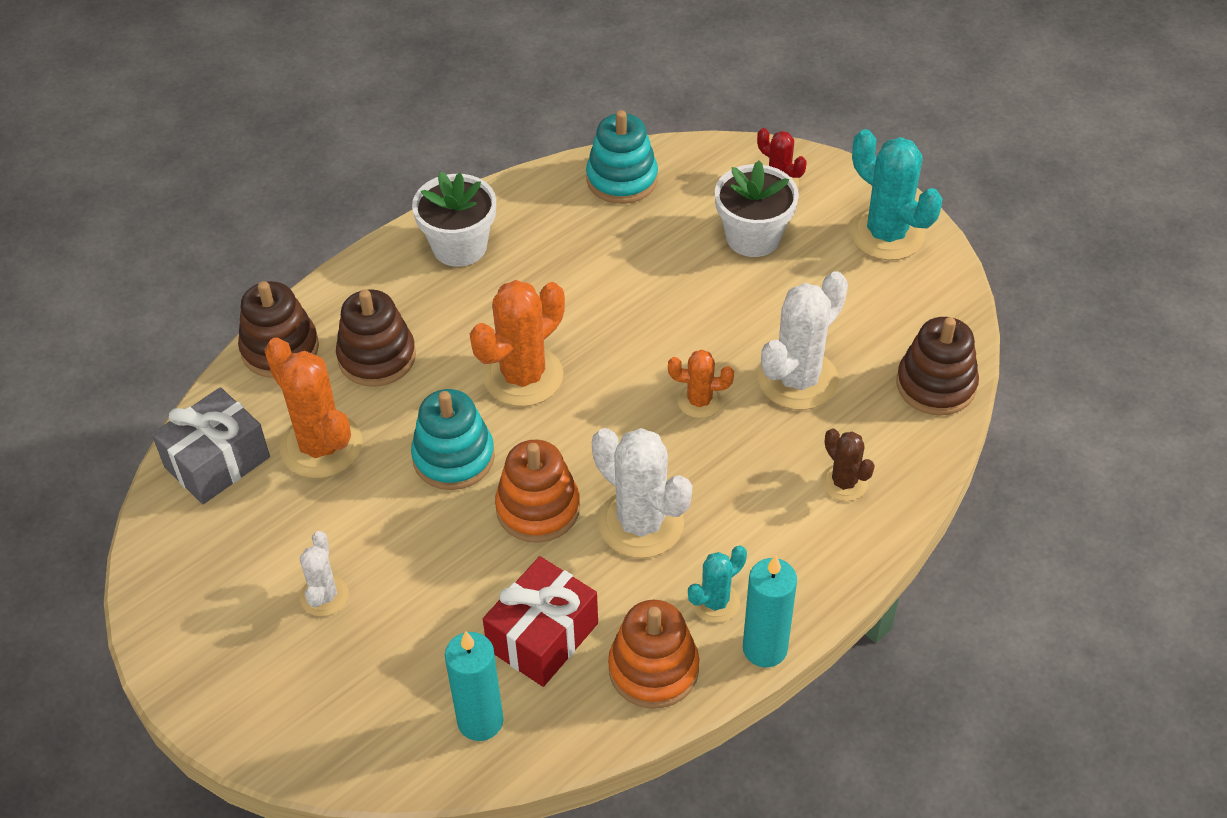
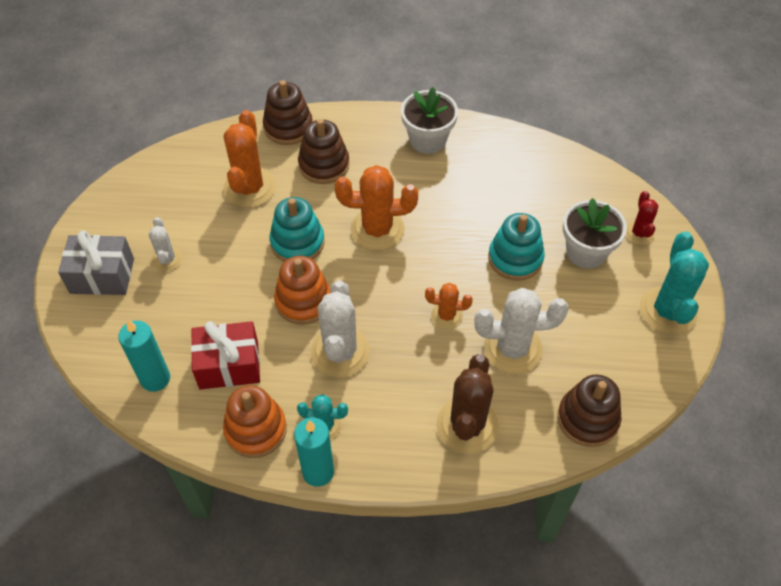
camera: 45 degrees right, 5 degrees up
(217, 462) = (201, 159): grey gift -> grey gift (102, 276)
(324, 596) = (167, 259): white cactus -> white cactus turned 60 degrees counterclockwise
(622, 179) = (553, 166): turquoise stacking toy -> turquoise stacking toy (515, 258)
(699, 401) = (446, 315): orange cactus -> orange cactus turned 45 degrees counterclockwise
(844, 483) = (467, 425): brown cactus -> brown cactus, size x1.81

